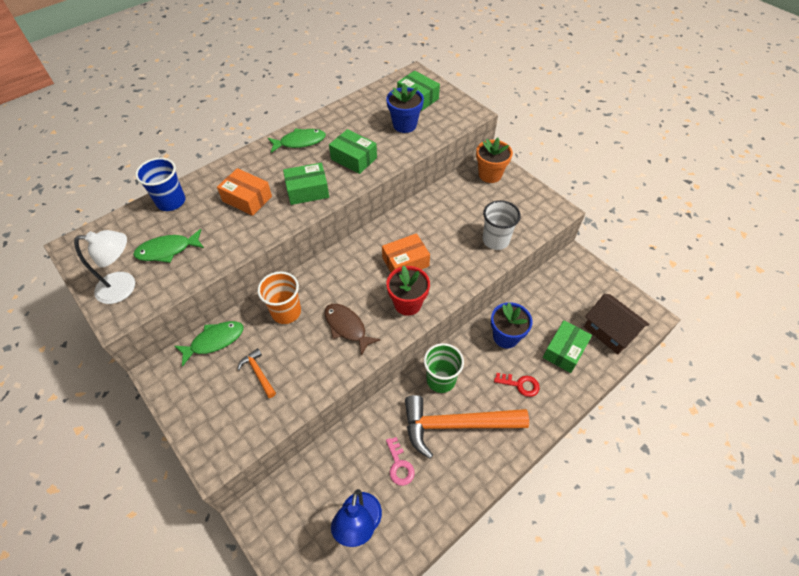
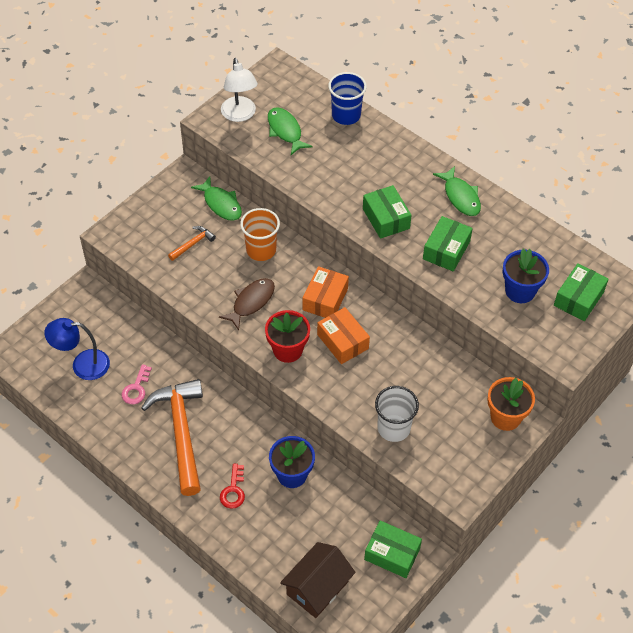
camera: 80 degrees right, 0 degrees up
(247, 199) = (363, 172): orange box -> orange box (325, 299)
(399, 465) = (136, 388): pink key -> pink key turned 45 degrees counterclockwise
(441, 380) = (229, 415): green cup -> none
(564, 351) = (282, 536): green box -> green box (392, 554)

